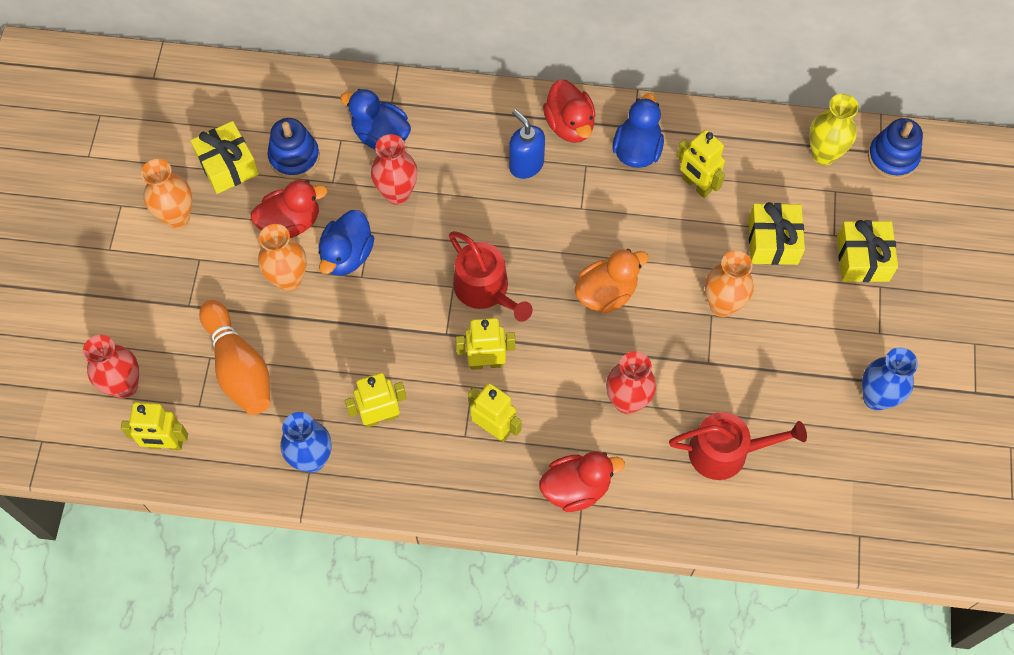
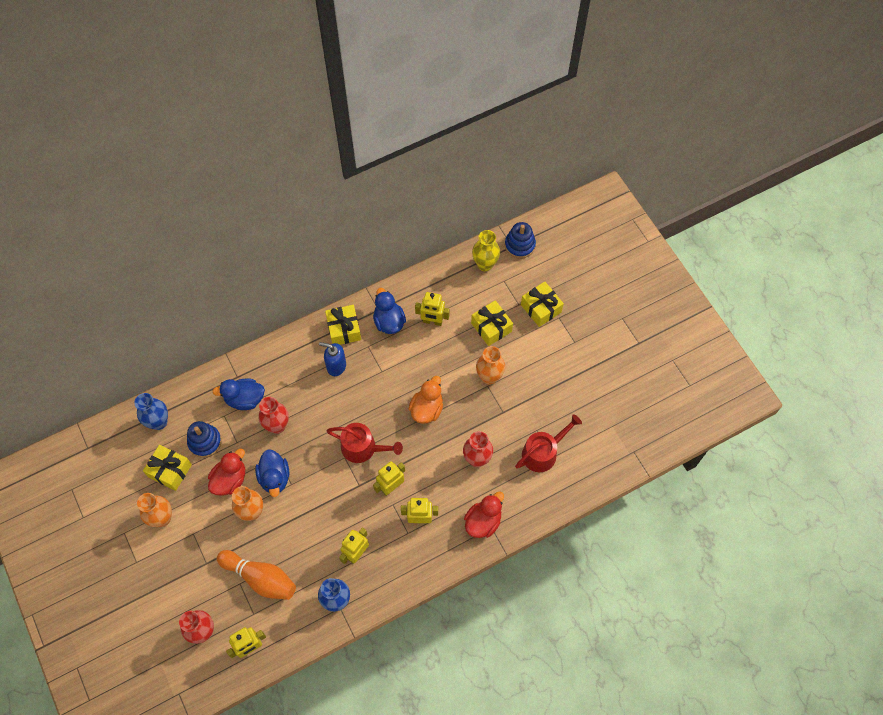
camera: 35 degrees left, 0 degrees up
(569, 125) = (344, 329): red duck -> yellow gift
(876, 398) = (595, 376): blue vase -> blue vase (159, 422)

